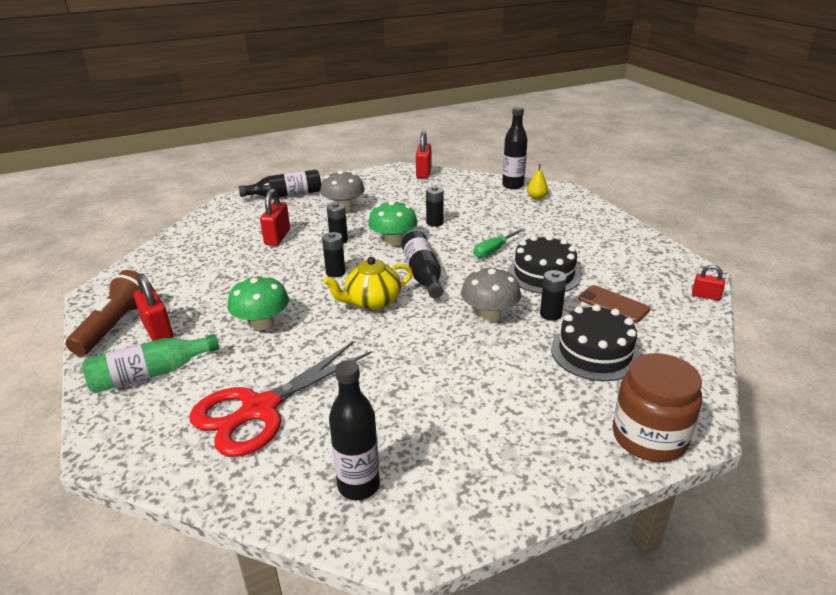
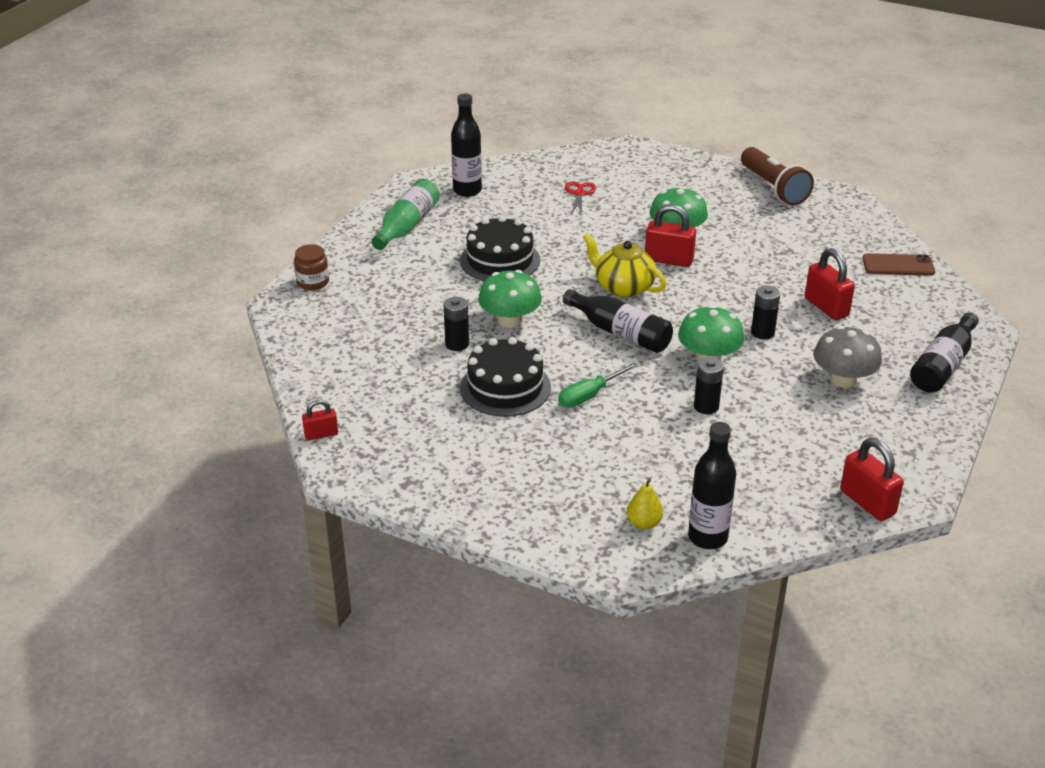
camera: 140 degrees right, 5 degrees up
(150, 374) = (683, 179): green bottle -> green bottle (407, 226)
(158, 330) = (738, 198): red padlock -> red padlock (668, 260)
(259, 410) = (579, 193): red scissors -> red scissors, size x0.42
(335, 272) = (700, 298): black battery -> none
(372, 302) = (623, 287): yellow teapot -> yellow teapot turned 75 degrees counterclockwise
(489, 314) = (510, 320): grey mushroom -> green mushroom
(494, 250) = (589, 396): green screwdriver -> green screwdriver turned 135 degrees counterclockwise
(595, 352) = (391, 325): black cake -> black cake (500, 260)
(613, 304) = (408, 381): brown phone -> brown phone (898, 265)
(649, 437) = (313, 282): brown jar -> brown jar, size x0.55

